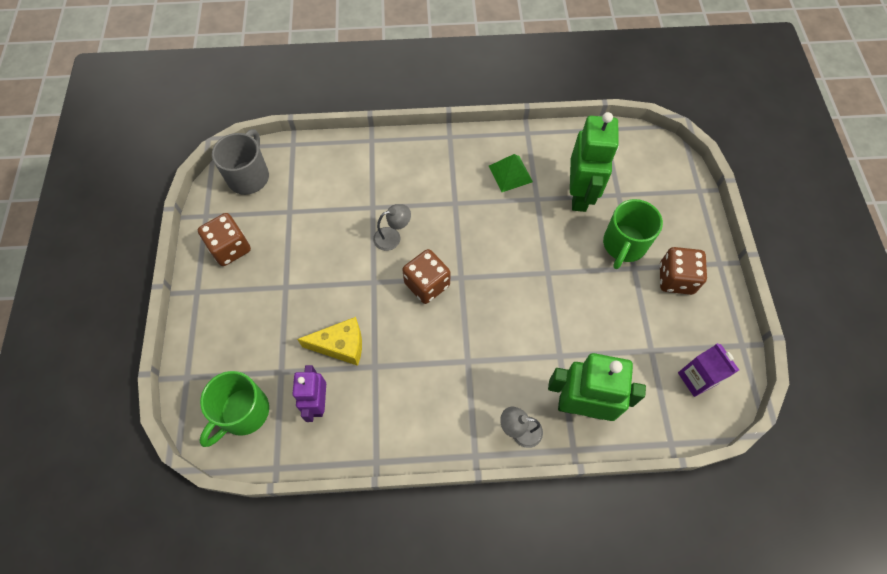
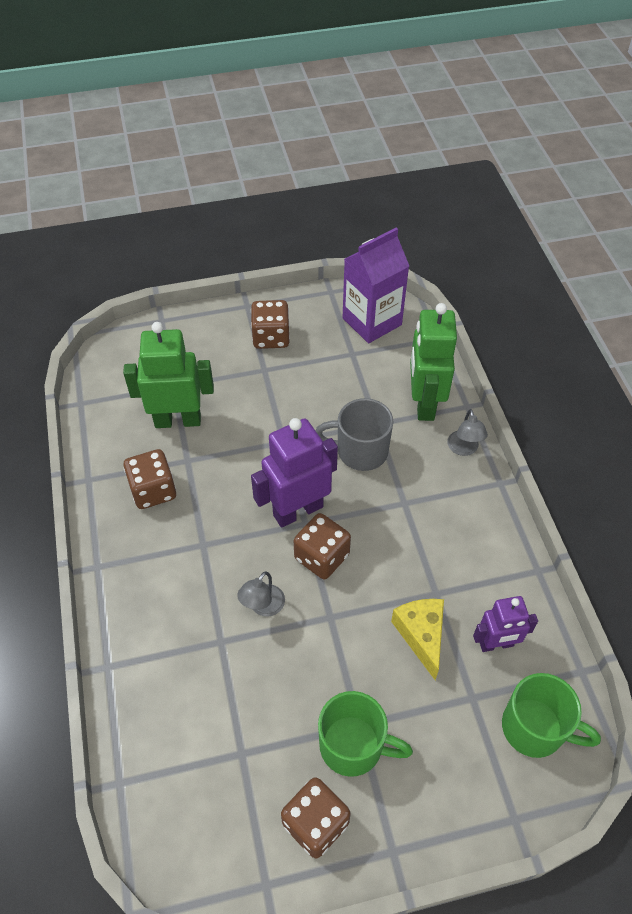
camera: 100 degrees left, 10 degrees down
(249, 176) = (186, 835): grey mug -> grey mug (360, 451)
(392, 237) = (263, 607): grey lamp -> grey lamp turned 120 degrees counterclockwise
(474, 273) = (297, 510): none -> purple robot
(510, 173) = (153, 490): green pyramid -> brown dice
(623, 245) = (238, 379): green mug -> green mug (353, 746)
(697, 378) = (372, 321): purple carton -> purple carton, size x1.65

